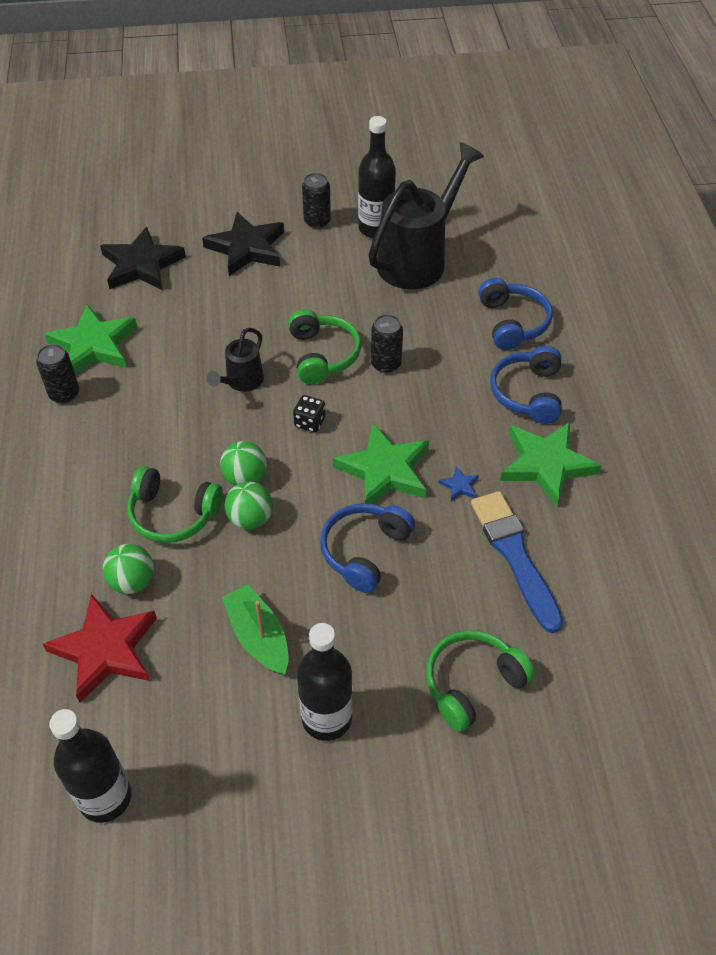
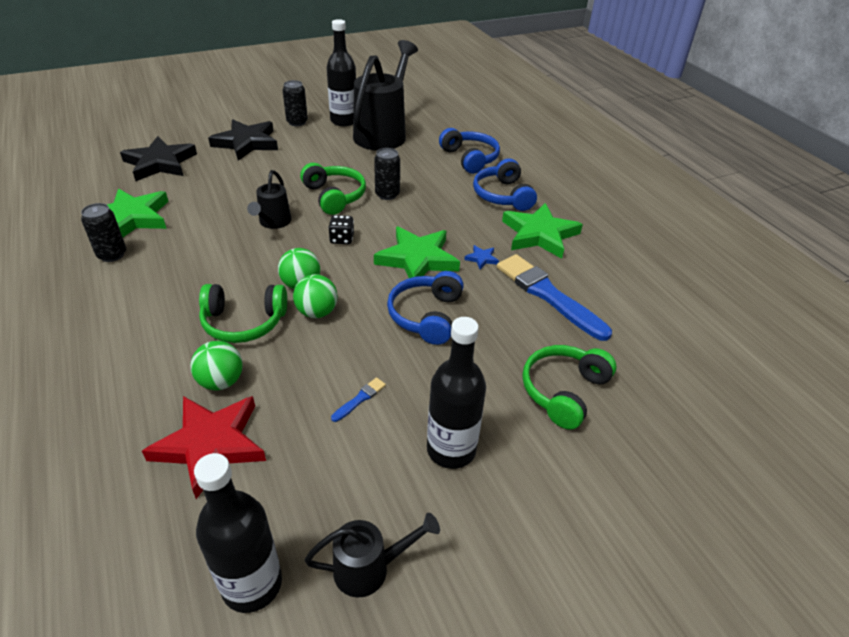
camera: 20 degrees left, 10 degrees down
(207, 814) = (369, 568): none -> black watering can
(258, 637) = (360, 399): green boat -> blue brush

